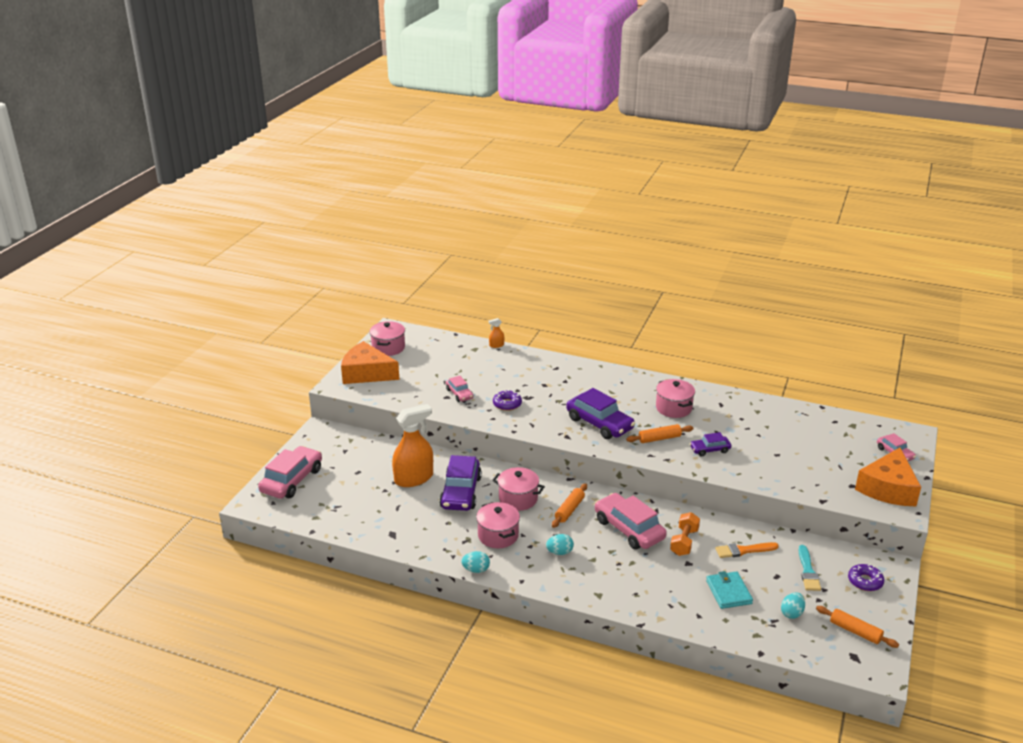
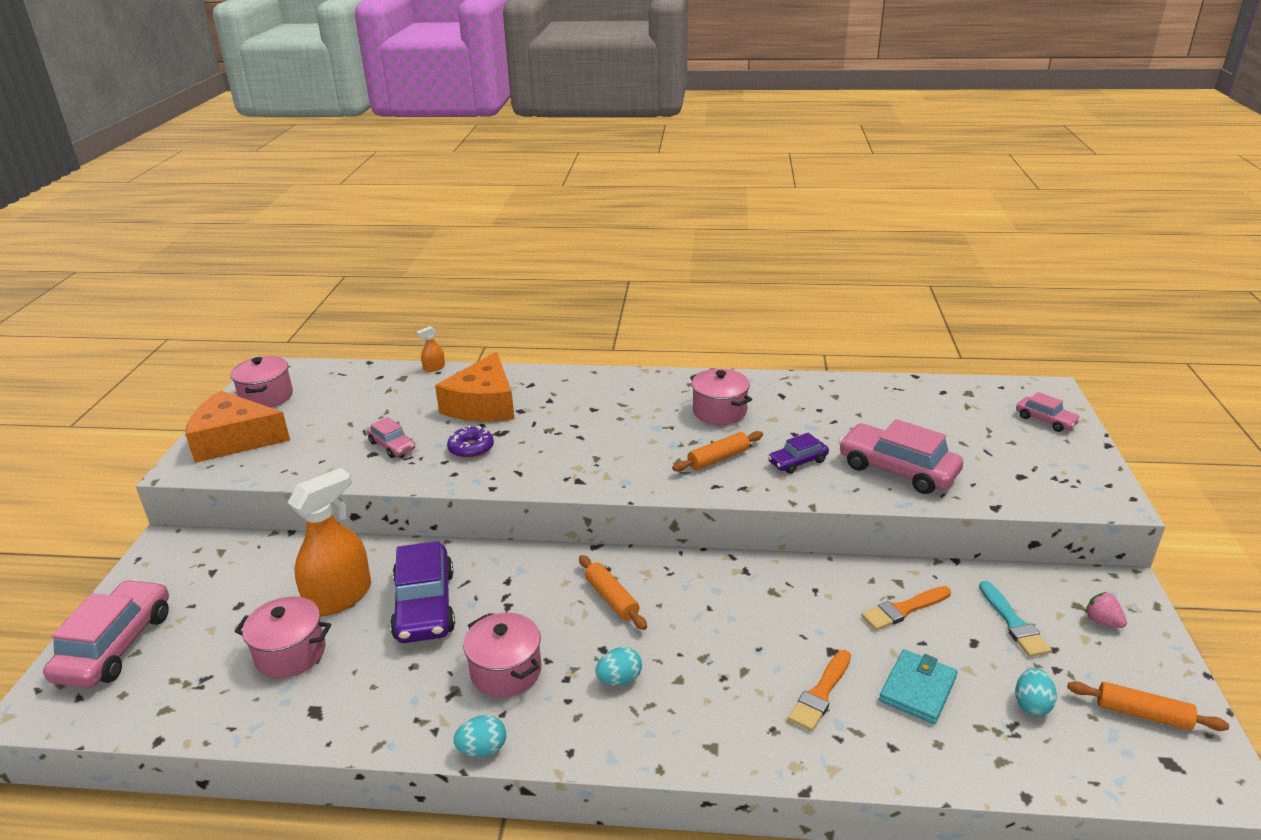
camera: 15 degrees left, 0 degrees up
(518, 499) = (523, 597): pink pot -> pink pot (290, 653)
(569, 510) = (611, 598): orange rolling pin -> orange rolling pin turned 45 degrees counterclockwise
(599, 423) = (621, 452): purple car -> none
(629, 529) = (716, 611): pink car -> pink car (897, 469)
(671, 582) = (820, 693): none -> orange brush
(684, 542) = (809, 615): orange dumbbell -> none
(728, 592) = (917, 689): turquoise wallet -> turquoise wallet turned 60 degrees clockwise
(865, 581) = (1102, 621): purple donut -> pink strawberry
(888, 488) = (1070, 471): orange cheese -> orange cheese (483, 404)

